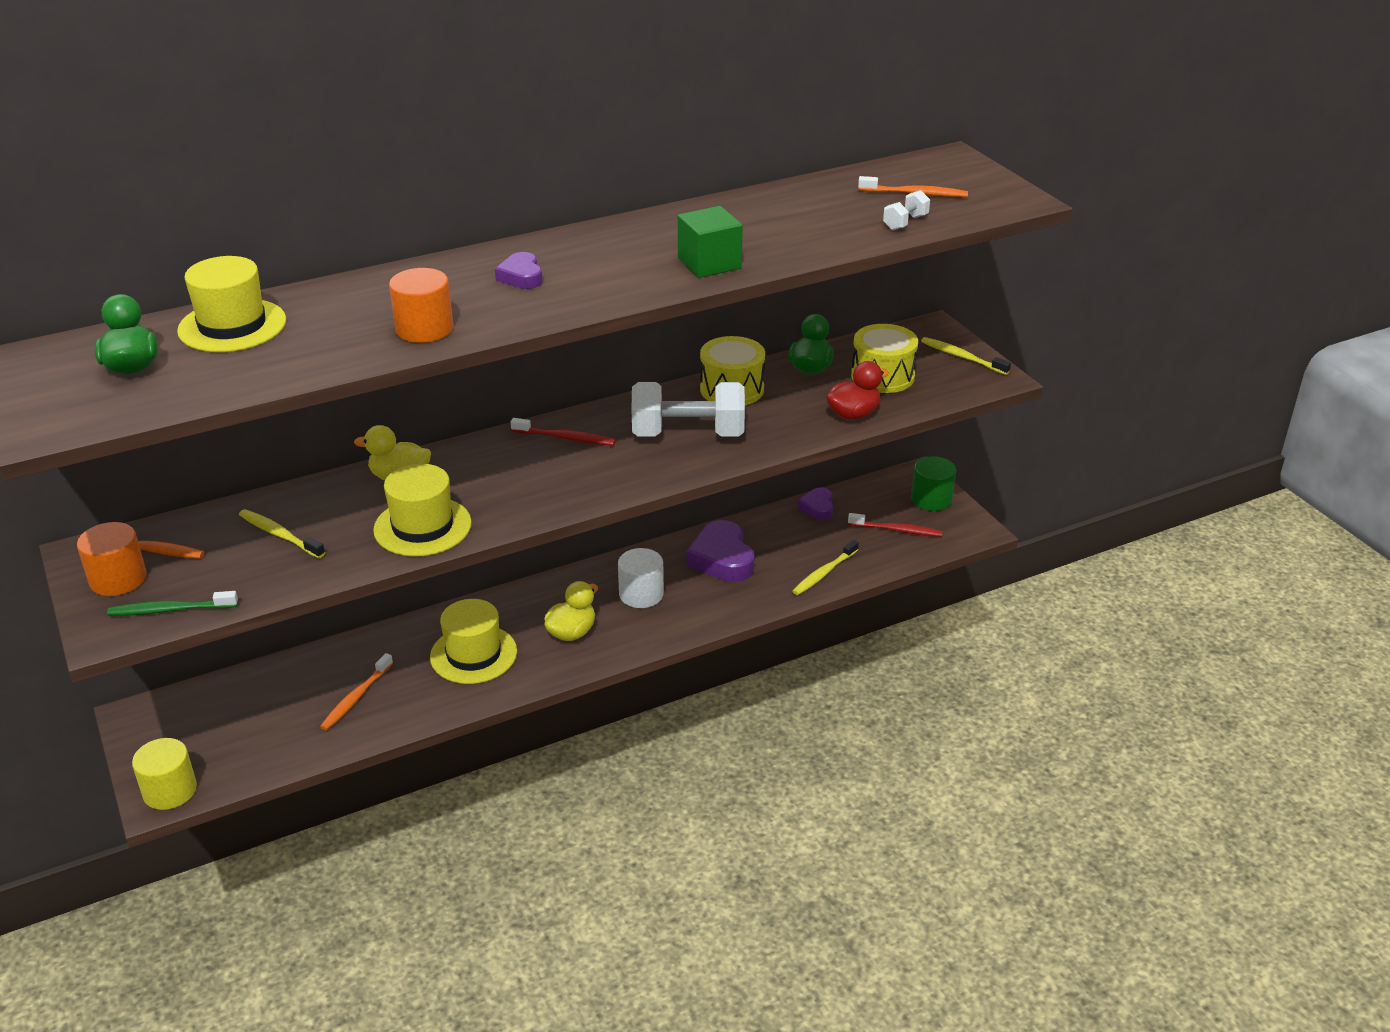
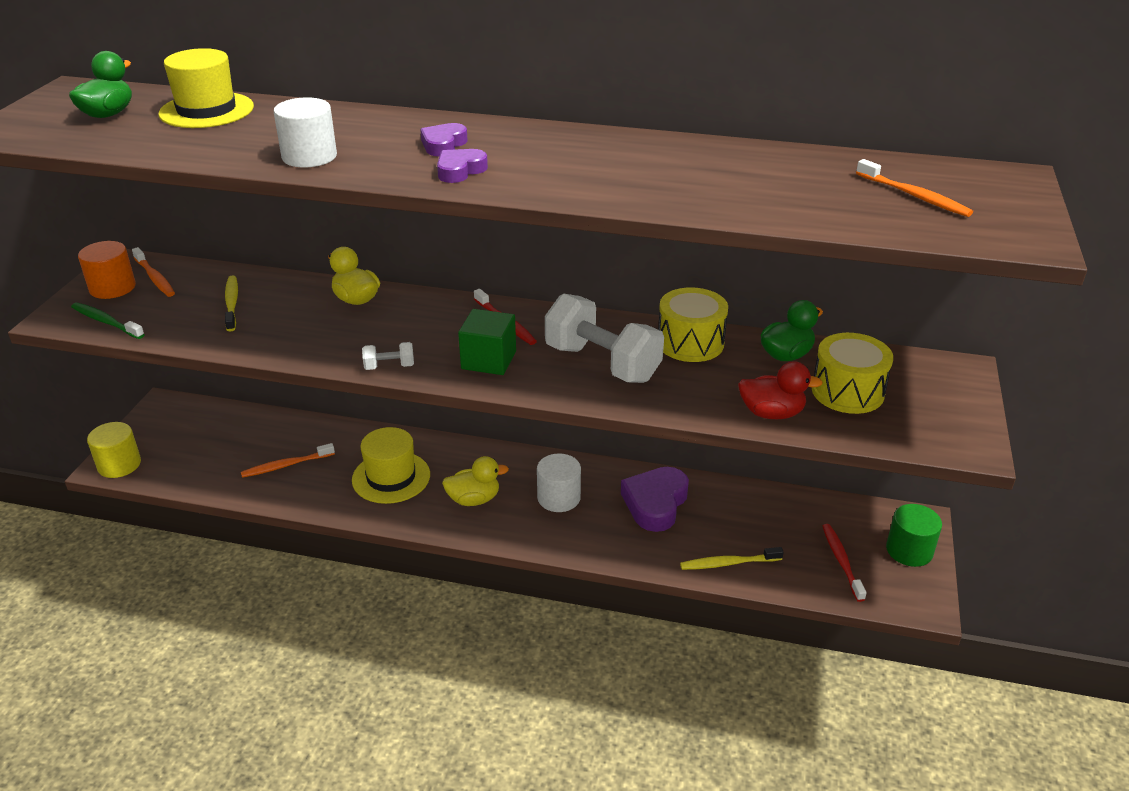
camera: 40 degrees right, 0 degrees up
(422, 527) = (318, 341): yellow hat -> none
(424, 329) = (309, 156): orange cylinder -> white cylinder
(709, 263) = (606, 187): green cube -> green cube (488, 360)
(818, 507) = (789, 503): purple heart -> purple heart (460, 171)
(897, 530) = (841, 561): red toothbrush -> red toothbrush turned 150 degrees counterclockwise
(905, 222) = (858, 218): white dumbbell -> white dumbbell (389, 366)
(962, 357) = (957, 409): yellow toothbrush -> none

